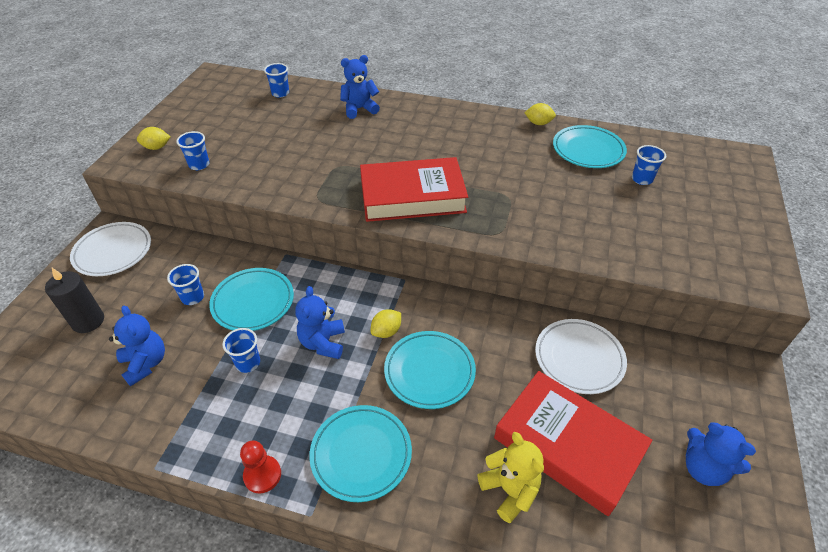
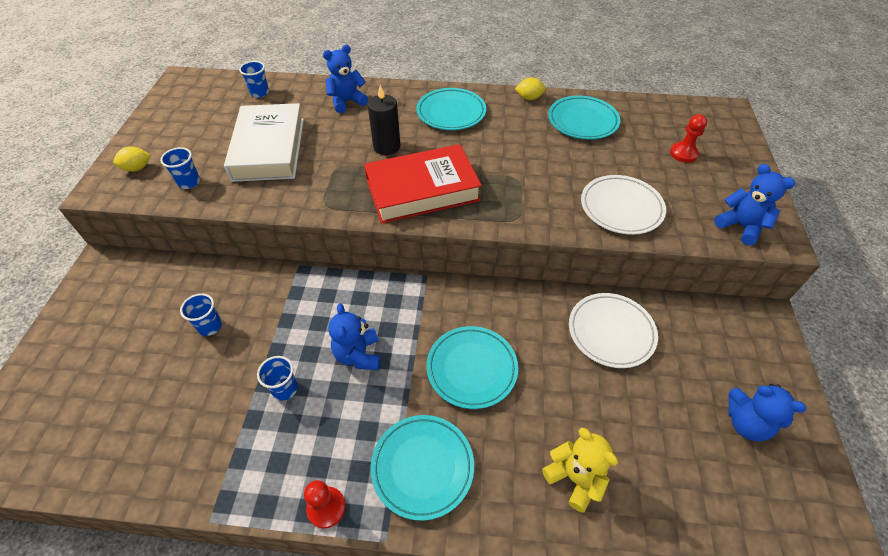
camera: 10 degrees left, 5 degrees up
(88, 321) = (100, 370): black candle -> black candle (387, 146)
(113, 252) = (111, 288): white plate -> white plate (621, 208)
(145, 363) = (174, 407): blue teddy bear -> blue teddy bear (741, 226)
(253, 302) = (276, 322): turquoise plate -> turquoise plate (451, 112)
(277, 143) = (269, 148): none -> white book
(386, 331) = (420, 333): yellow lemon -> none
(568, 445) = (619, 421): red book -> none
(642, 179) = (639, 145): blue cup -> none
(687, 192) = (683, 153): none -> red pawn

